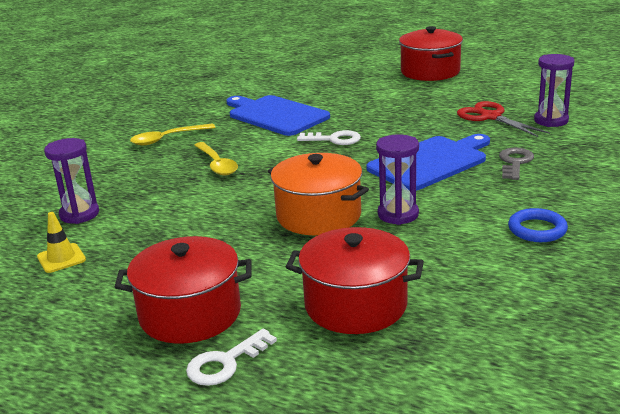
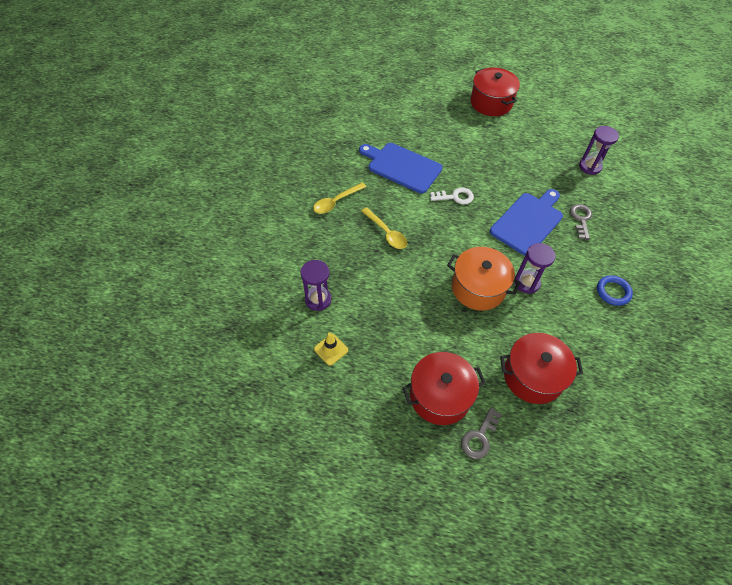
camera: 15 degrees left, 30 degrees up
(225, 363) = (479, 437): white key -> grey key
(490, 117) = (549, 163): red scissors -> none

